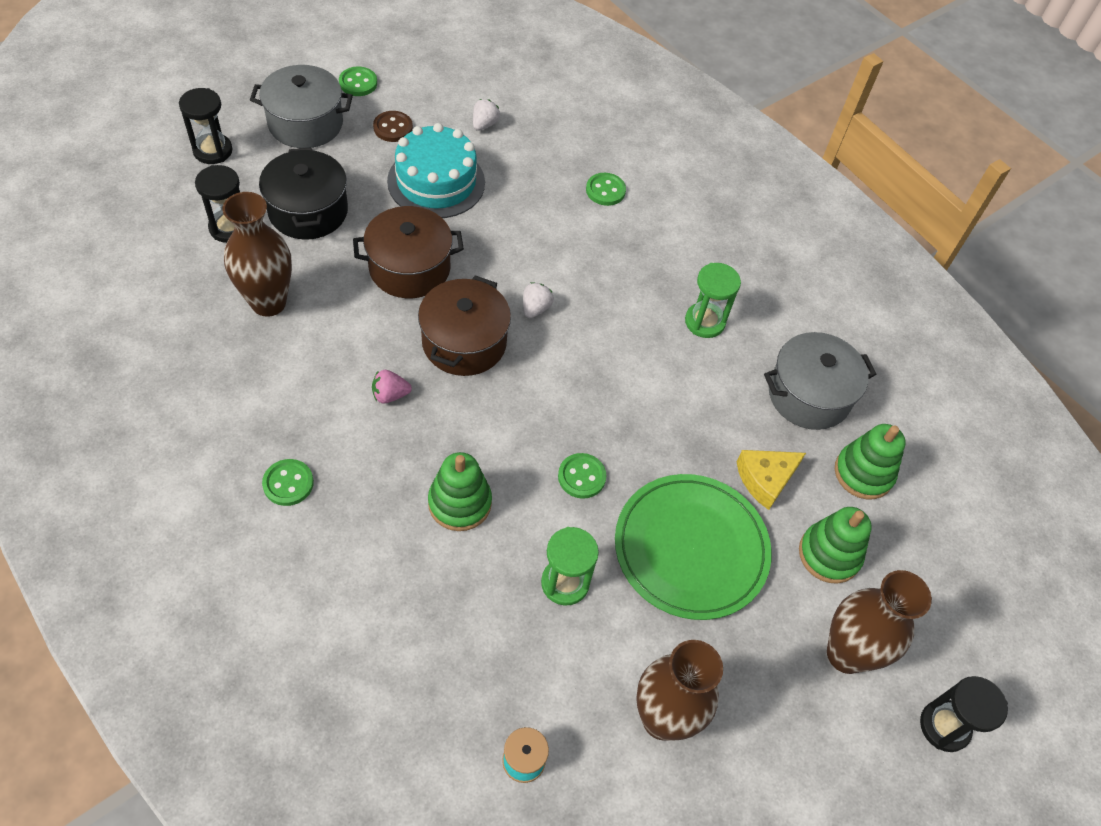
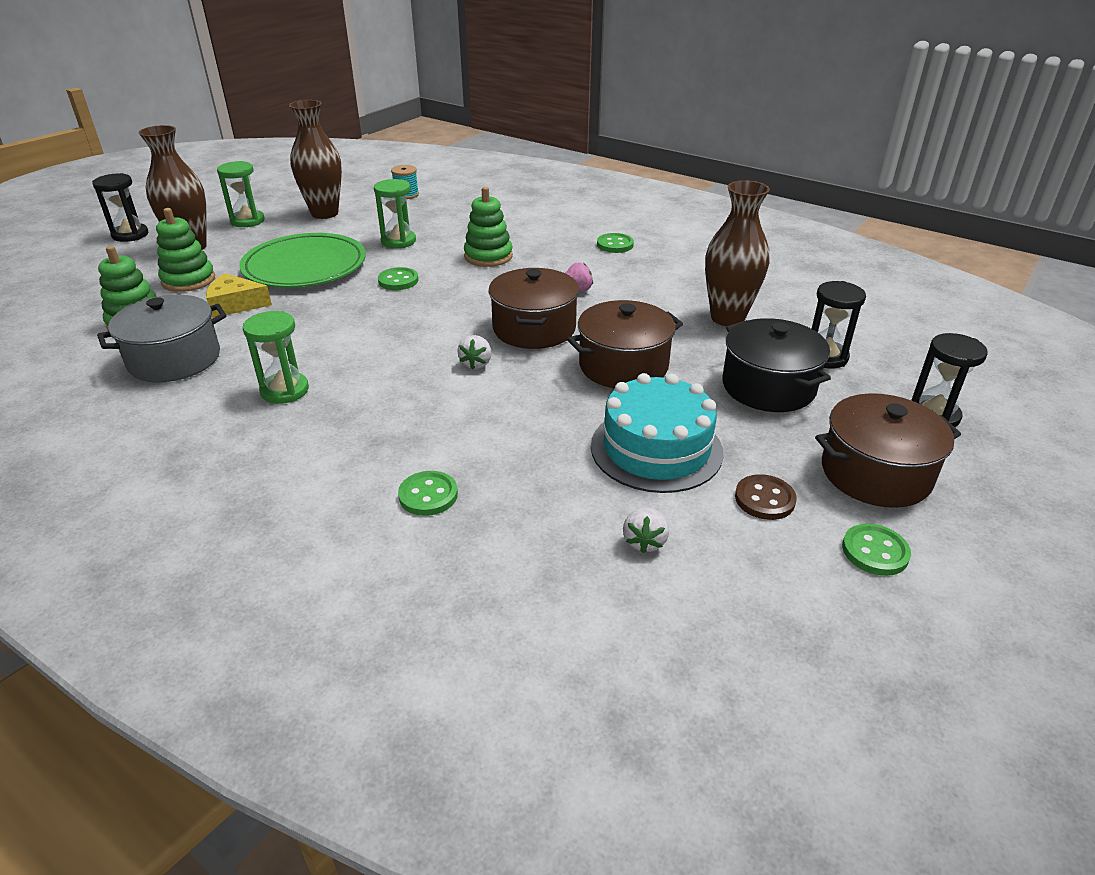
camera: 170 degrees right, 20 degrees down
(305, 123) = (875, 473): grey pot -> brown pot
(765, 479) = (235, 304): yellow cheese -> yellow cheese turned 135 degrees counterclockwise
(779, 726) = (247, 221): none -> green hourglass

